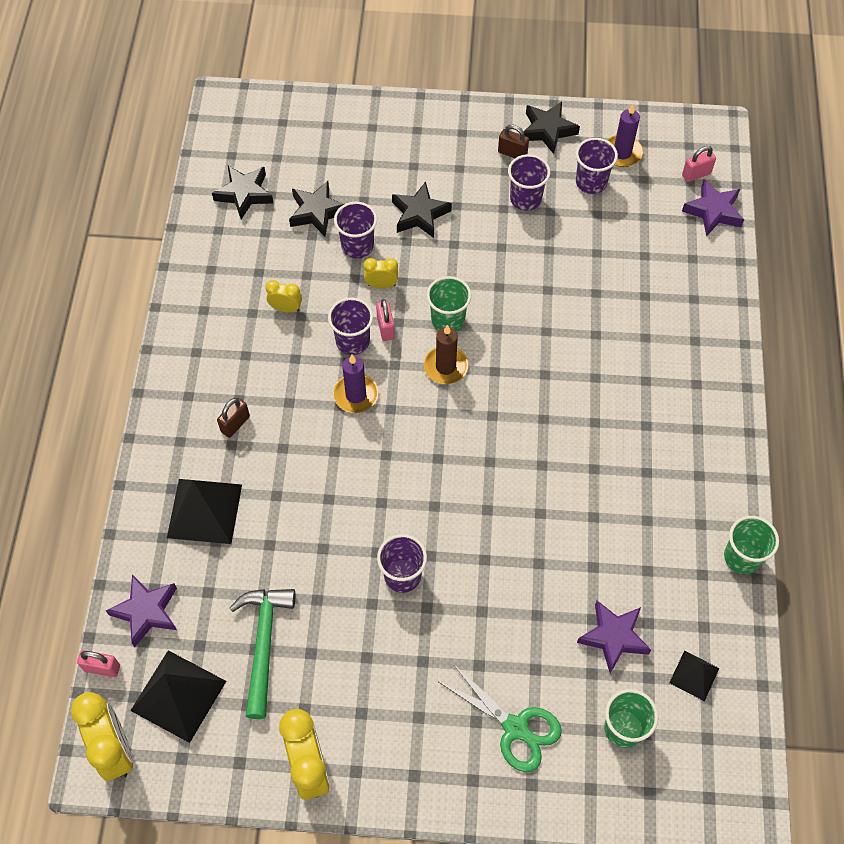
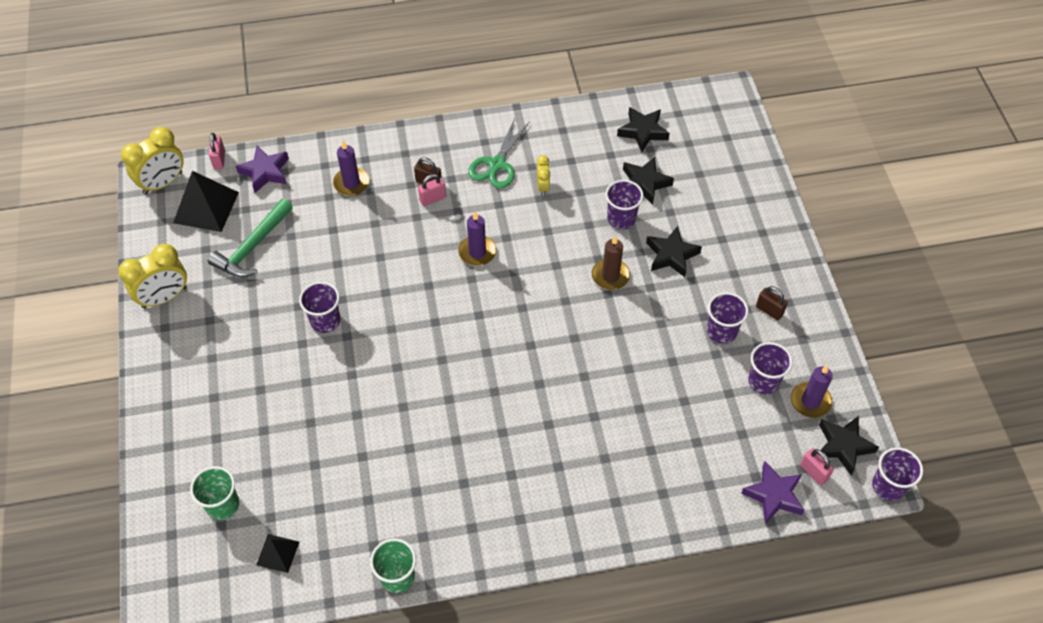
camera: 75 degrees right, 5 degrees down
(204, 510) = (351, 183): black pyramid -> purple candle
(264, 644) = (252, 246): green hammer -> green hammer turned 135 degrees clockwise
(352, 341) = (527, 238): purple cup -> purple cup (888, 486)
(381, 285) = (588, 245): yellow clock -> none
(385, 328) = (547, 257): pink padlock -> pink padlock (432, 199)
(445, 366) = (523, 308): brown candle -> brown candle (610, 276)
(448, 320) = (570, 299): green cup -> none
(512, 153) = (769, 310): brown padlock -> brown padlock turned 60 degrees counterclockwise
(515, 728) = (212, 425): green scissors -> green scissors (497, 164)
(547, 130) = (809, 333): black star -> black star (843, 446)
(613, 637) = (301, 483): purple star -> none

